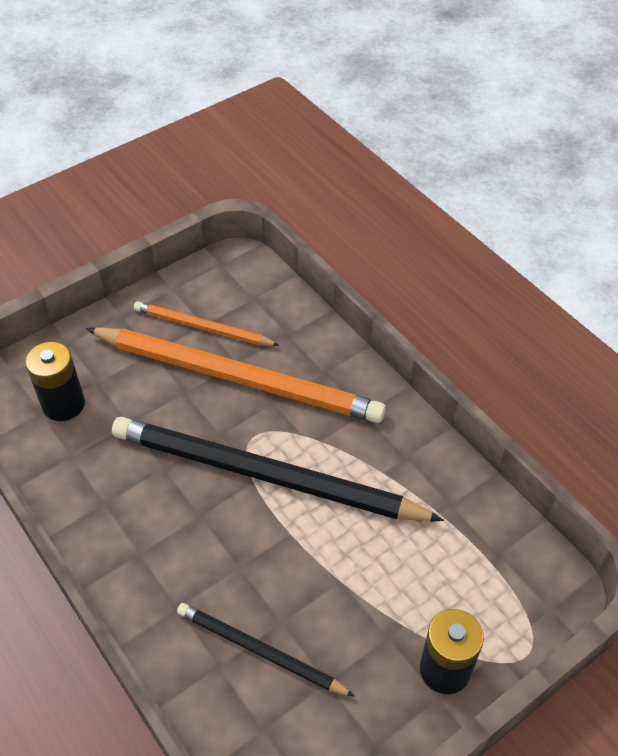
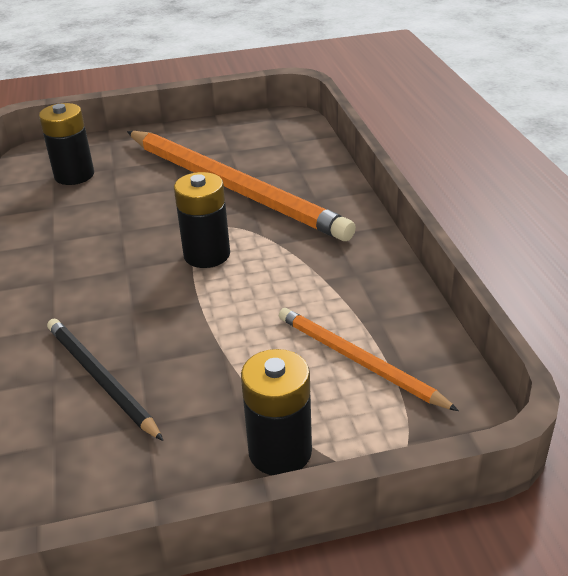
camera: 25 degrees right, 15 degrees down
(202, 327) = (227, 152): orange pencil -> orange pencil (358, 361)
(265, 475) = (207, 255): black pencil -> black battery

